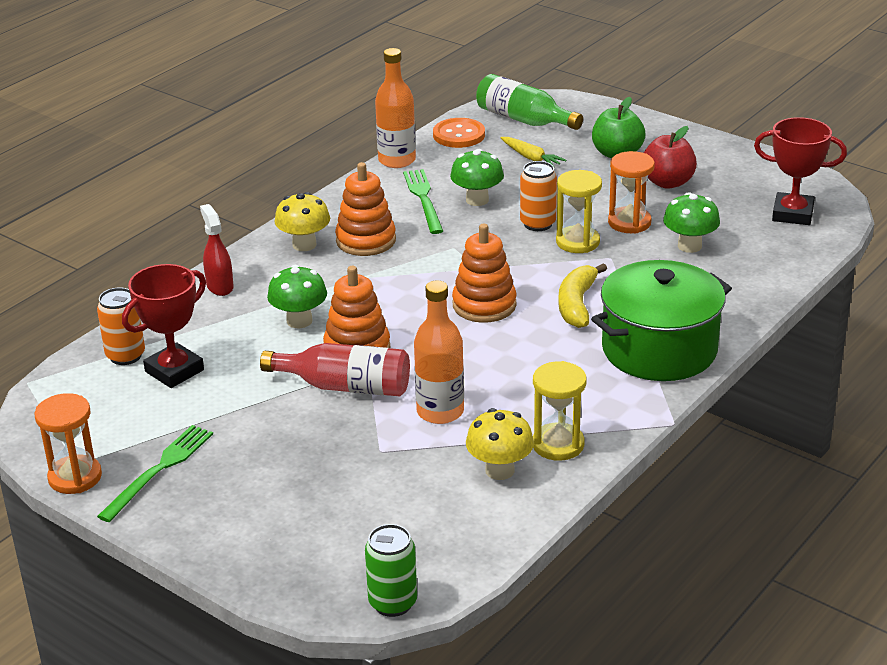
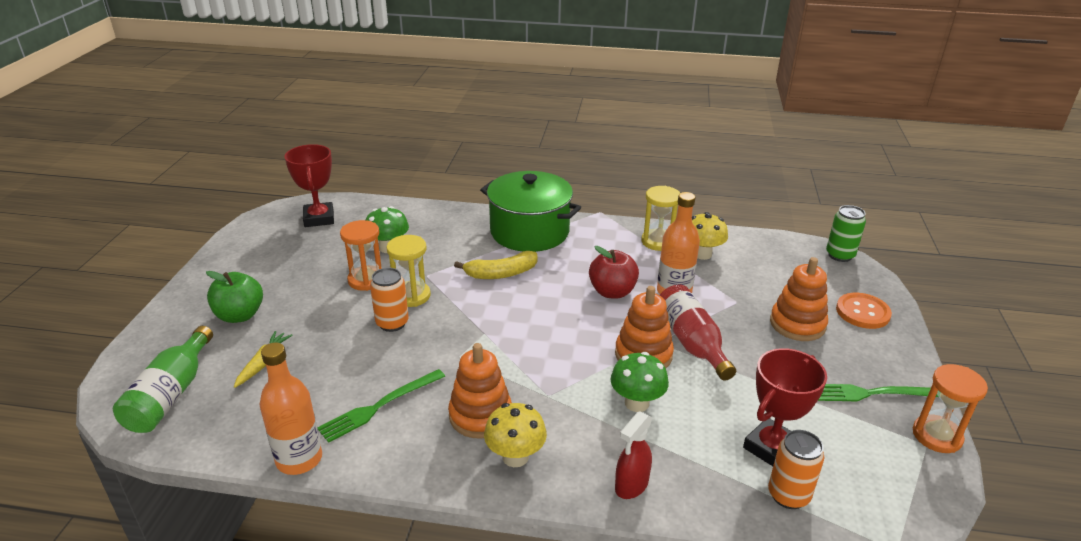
camera: 120 degrees left, 0 degrees up
(174, 371) = (771, 448): red trophy -> red trophy turned 60 degrees counterclockwise
(459, 135) = (220, 432): orange button -> orange button (862, 312)
(477, 200) = (365, 370): green mushroom -> none
(484, 305) = (534, 313): orange stacking toy -> orange stacking toy (797, 324)
(667, 182) = (288, 278): red apple -> red apple (612, 292)

